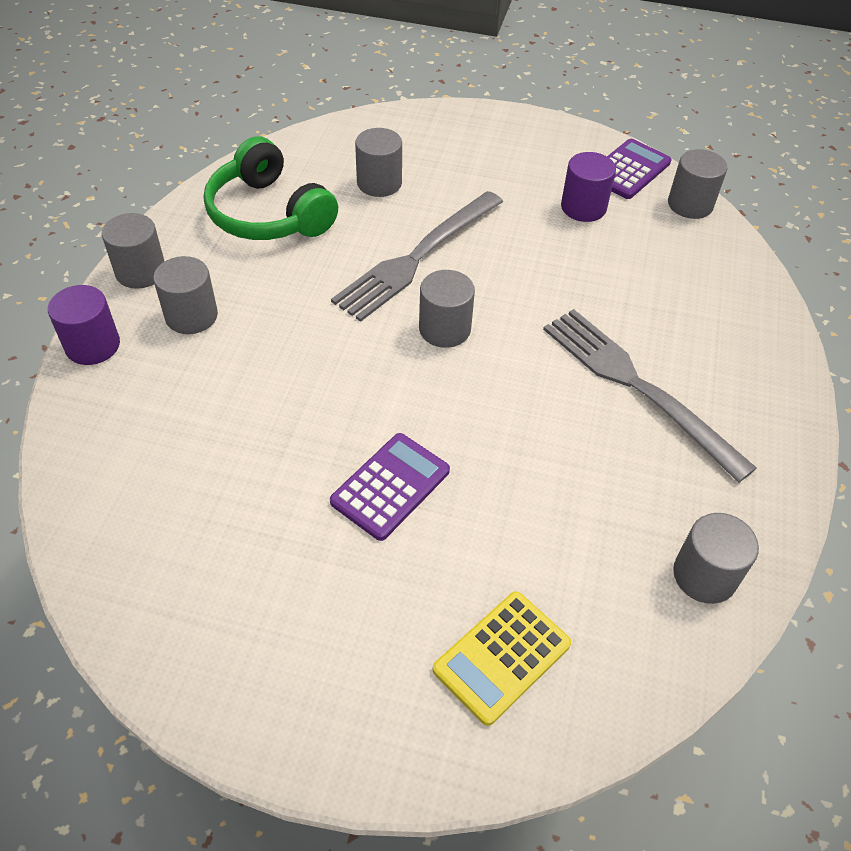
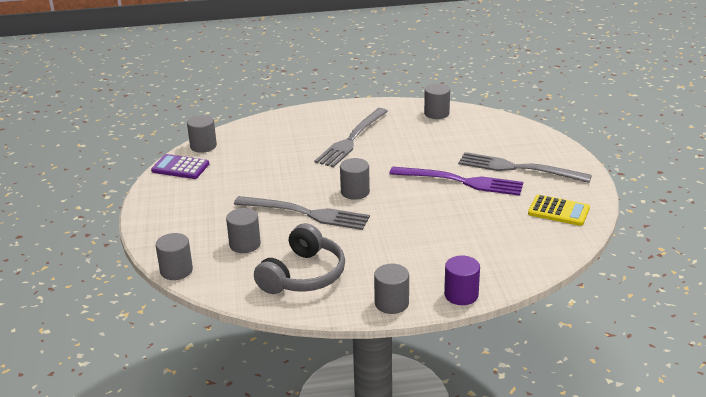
camera: 110 degrees left, 20 degrees down
(191, 316) = (411, 270): grey cylinder -> grey cylinder (176, 271)
(269, 214) = (303, 275): green headphones -> grey headphones
(382, 610) = (518, 168): none -> grey fork
(390, 486) = (461, 181): purple calculator -> purple fork
(502, 657) = (509, 142): yellow calculator -> yellow calculator (558, 211)
(583, 207) = (226, 174): purple cylinder -> none

